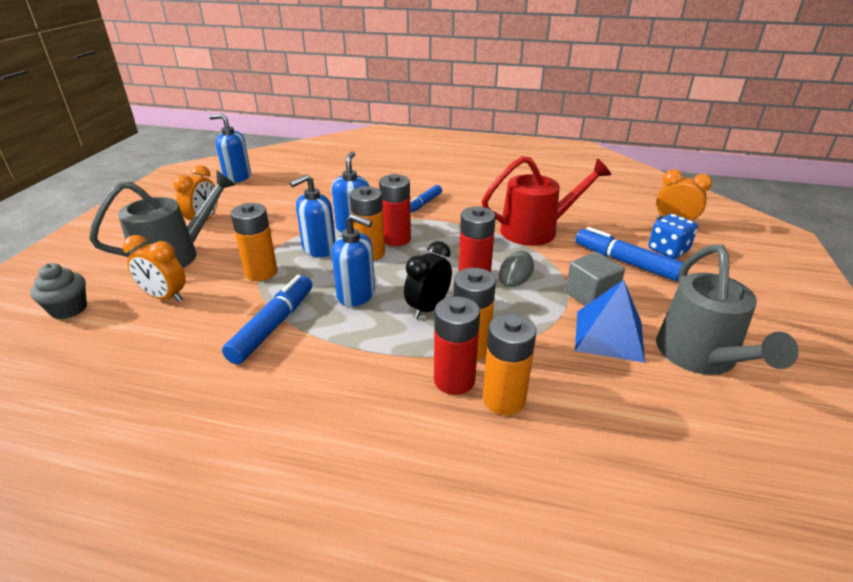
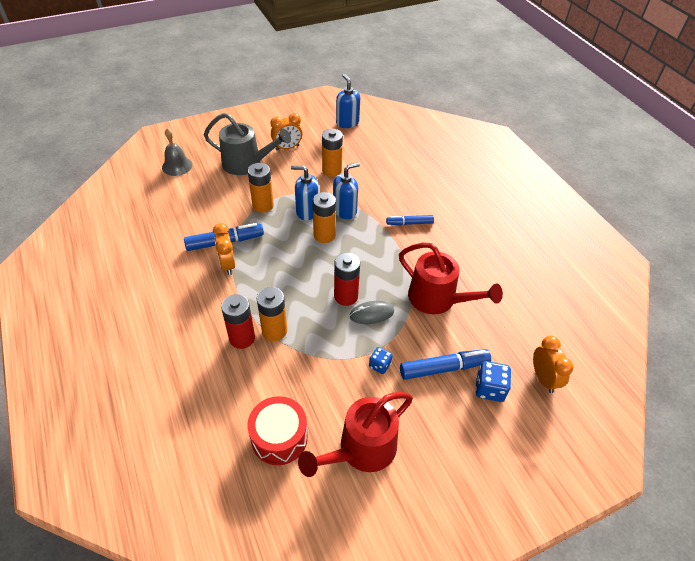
camera: 50 degrees right, 15 degrees up
(69, 309) = (177, 166): grey cupcake -> grey bell
(165, 297) = (212, 188): orange clock -> orange clock (227, 265)
(356, 295) = (278, 256): blue soap dispenser -> none
(396, 239) = (352, 237): red battery -> none
(428, 308) = (294, 293): black clock -> none
(503, 399) = (243, 366): orange battery -> orange battery (332, 170)
(590, 296) = (379, 365): grey cube -> blue dice
(609, 335) = (343, 392): blue pyramid -> none
(625, 262) = (444, 368): blue marker -> blue marker turned 75 degrees clockwise
(645, 416) = (279, 437): none -> red drum
(701, 357) = (361, 450): grey watering can -> red watering can

